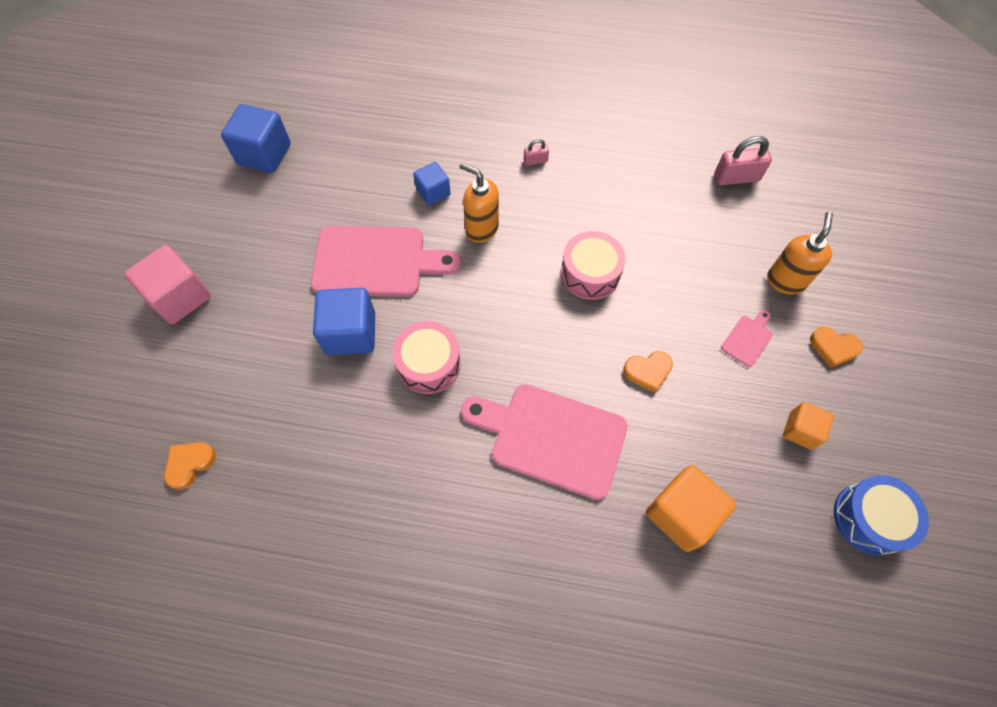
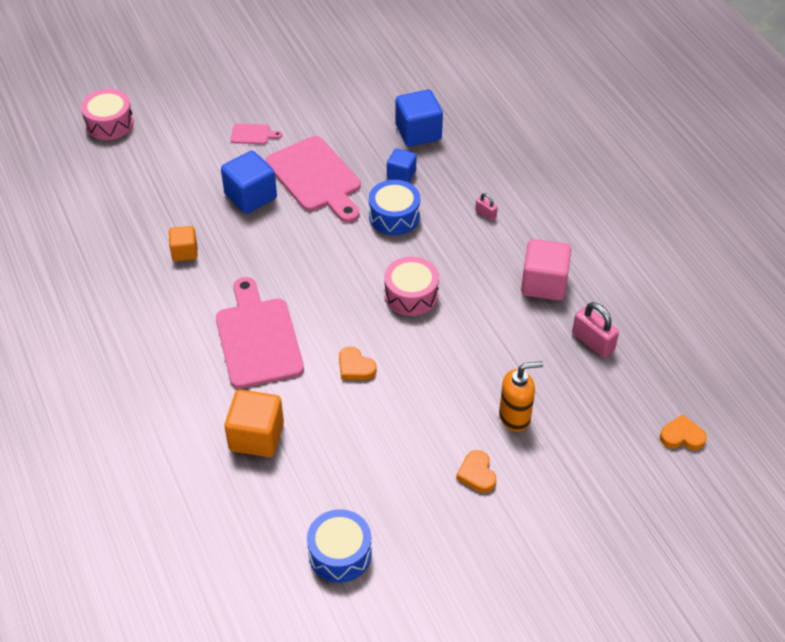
camera: 55 degrees right, 15 degrees down
(180, 297) = (208, 105): pink cube -> pink cube (544, 284)
(190, 464) = (104, 177): orange heart -> orange heart (682, 436)
(264, 154) = (350, 75): blue cube -> blue cube (418, 132)
(429, 364) = (261, 247): pink drum -> pink drum (109, 123)
(481, 229) = (394, 216): orange soap dispenser -> blue drum
(748, 339) = (437, 415): pink cutting board -> pink cutting board (252, 134)
(800, 430) = (381, 481): orange cube -> orange cube (184, 252)

